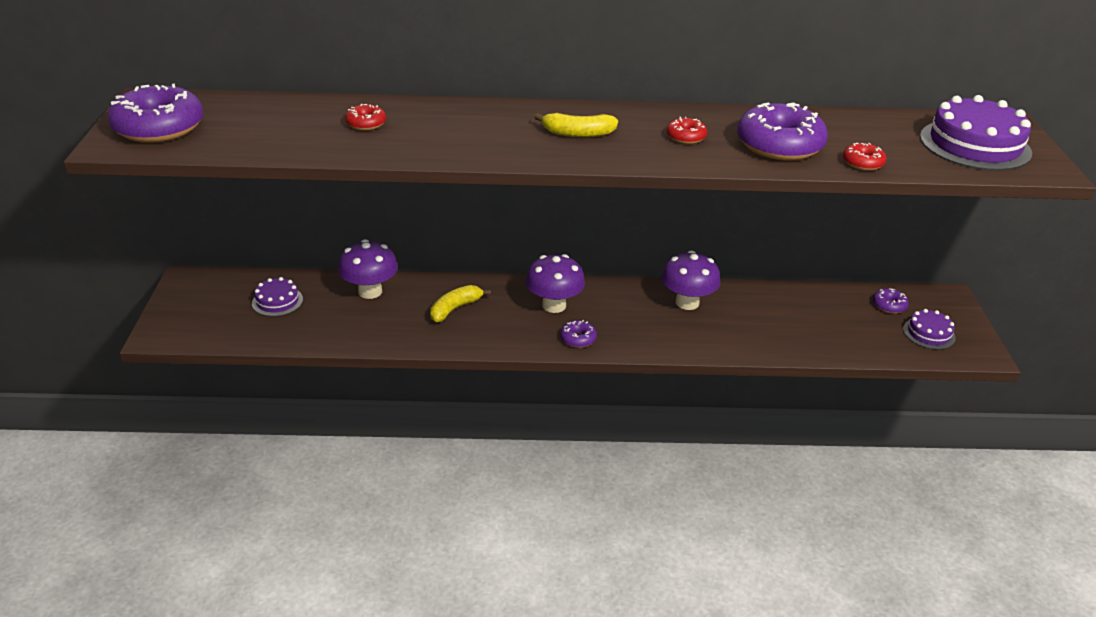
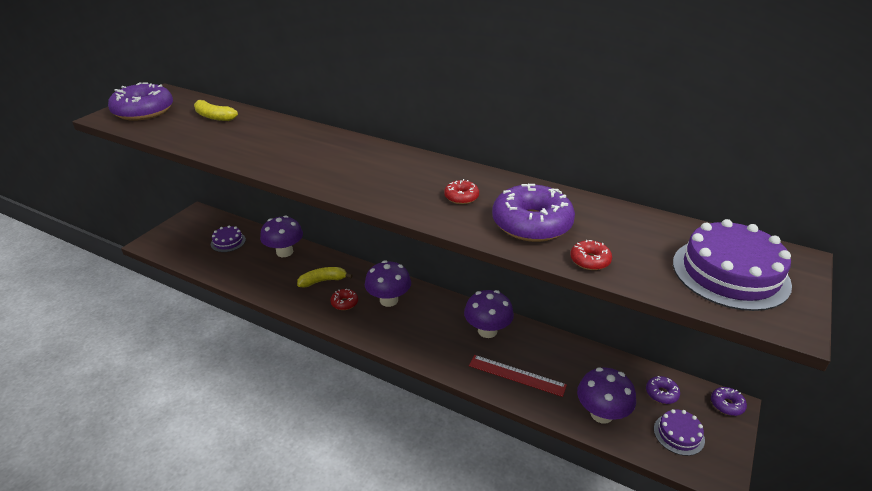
camera: 30 degrees right, 0 degrees up
(366, 124) = (256, 134): red donut -> red donut (344, 303)
(577, 133) = (383, 174): yellow banana -> yellow banana (214, 117)
(578, 339) = (381, 332): purple donut -> purple donut (727, 405)
(753, 333) = (517, 375): none -> red ruler
(855, 340) = (601, 414): none -> purple mushroom

